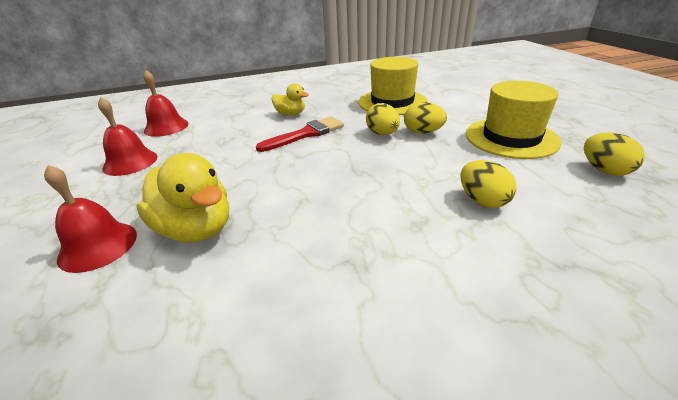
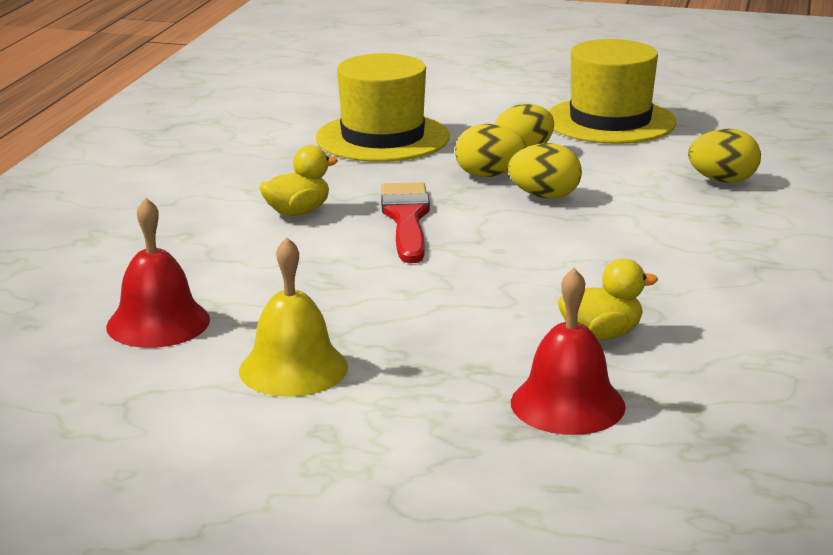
camera: 60 degrees left, 10 degrees down
(130, 162) = (293, 368): red bell -> yellow bell
(196, 229) = (601, 335): yellow duck -> yellow duck, size x0.57
(604, 170) = (733, 116): yellow egg -> yellow egg (544, 196)

